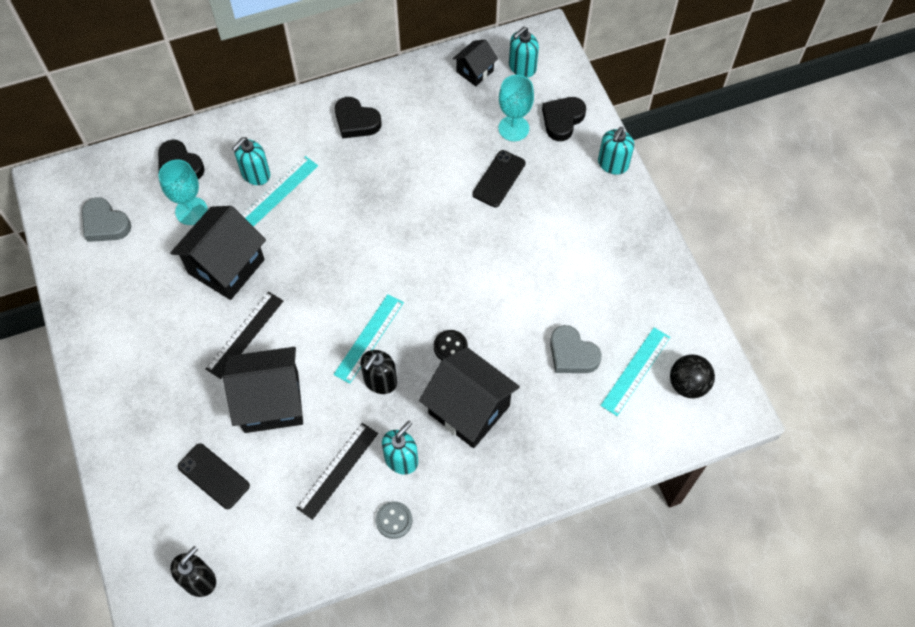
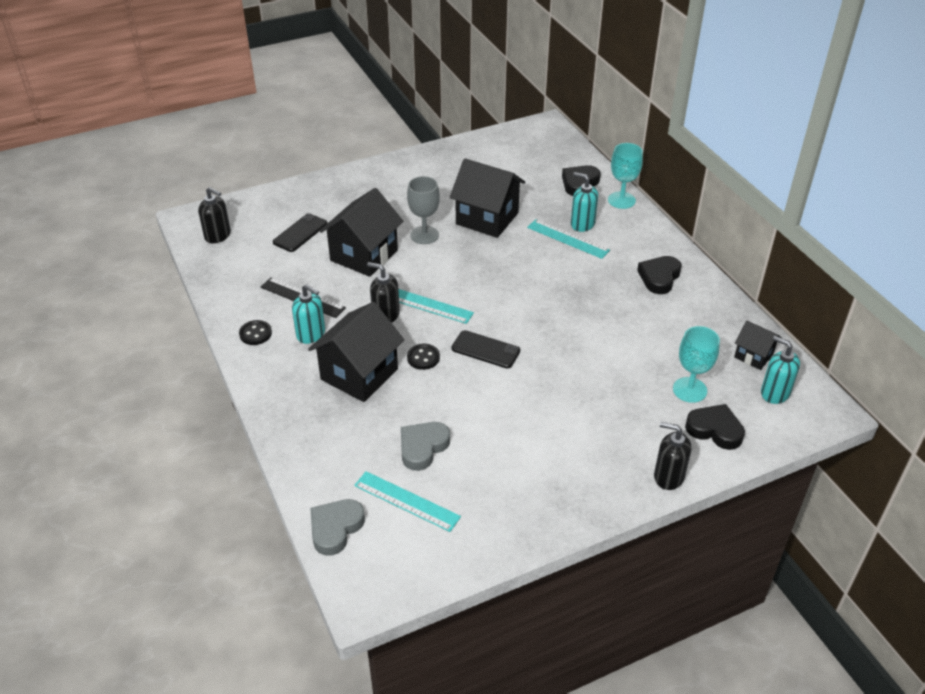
camera: 85 degrees right, 20 degrees down
(105, 224) = (515, 155): grey heart -> grey heart (335, 528)
(191, 211) = (537, 194): turquoise goblet -> turquoise goblet (621, 200)
(245, 334) = (424, 235): black ruler -> grey goblet
(271, 402) = (364, 255): black house -> black house turned 45 degrees clockwise
(394, 520) = (255, 334): grey button -> black button
(499, 179) = (621, 381): black phone -> black phone (485, 350)
(613, 164) = (668, 476): turquoise soap dispenser -> black soap dispenser
(688, 384) = (393, 548): black ball -> none

